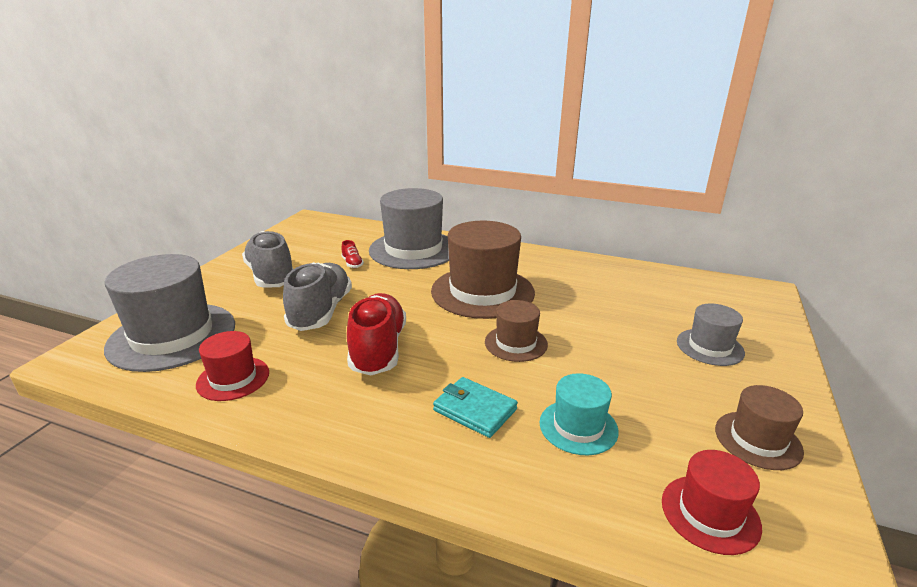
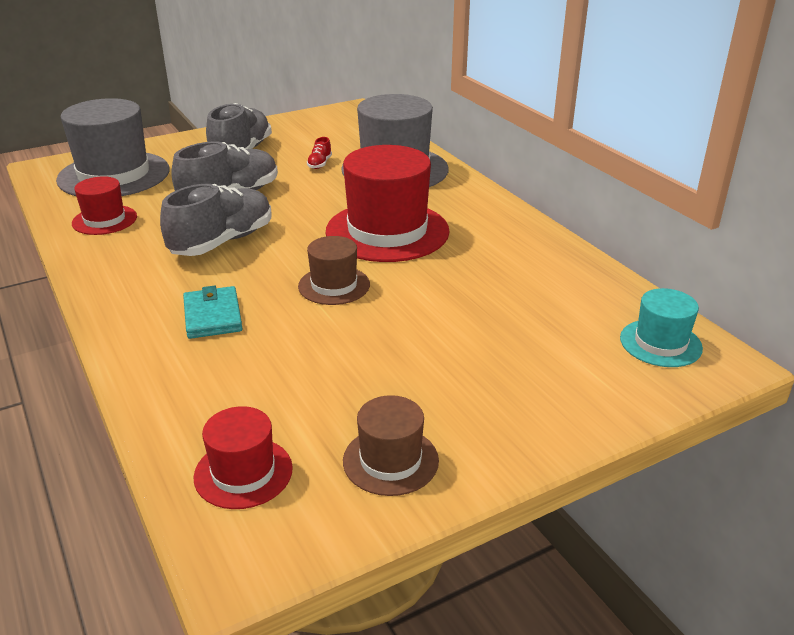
camera: 40 degrees right, 5 degrees up
(378, 349) = (222, 242): red shoe -> grey shoe
(482, 292) = (387, 231): brown hat -> red hat
(578, 427) = (263, 367): turquoise hat -> turquoise hat (660, 343)
(709, 347) = (515, 376): grey hat -> none

